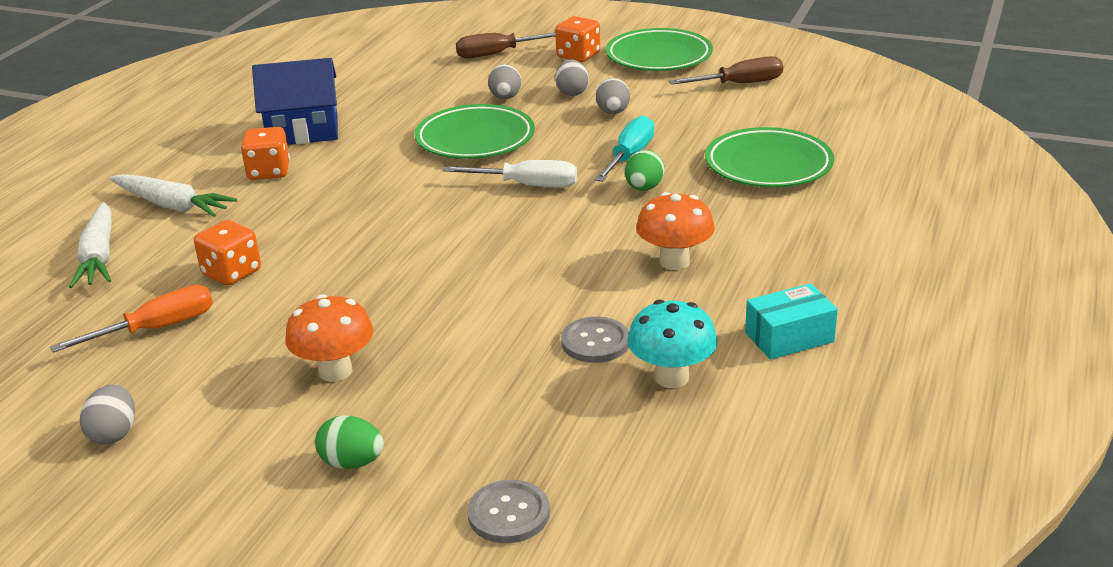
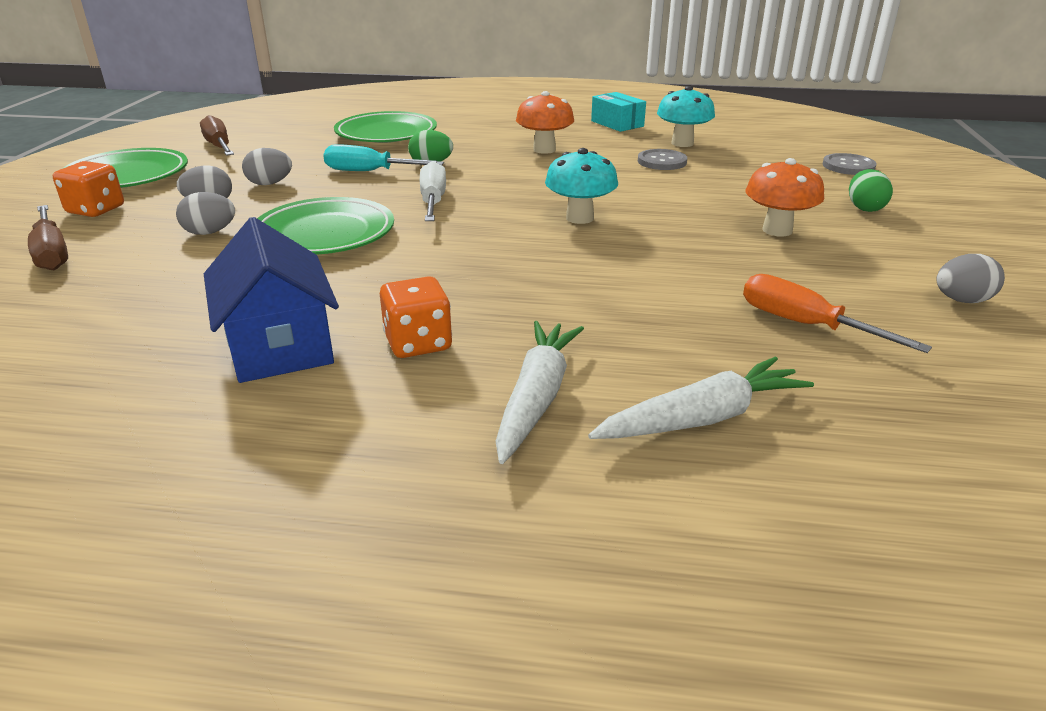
camera: 105 degrees left, 0 degrees up
(232, 273) = (672, 309): orange dice -> none
(440, 257) = (580, 218): none -> turquoise mushroom

